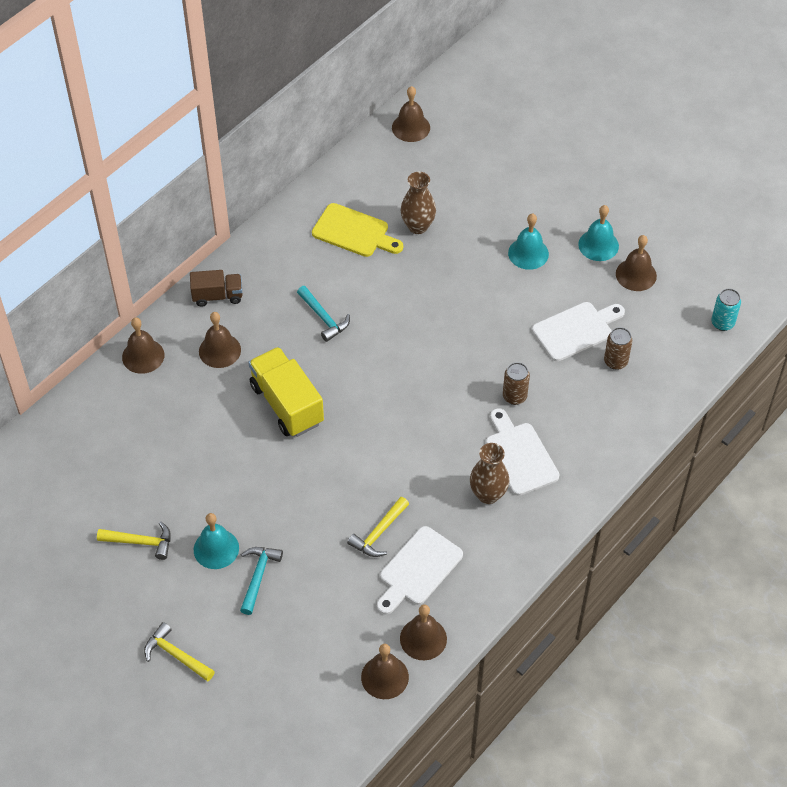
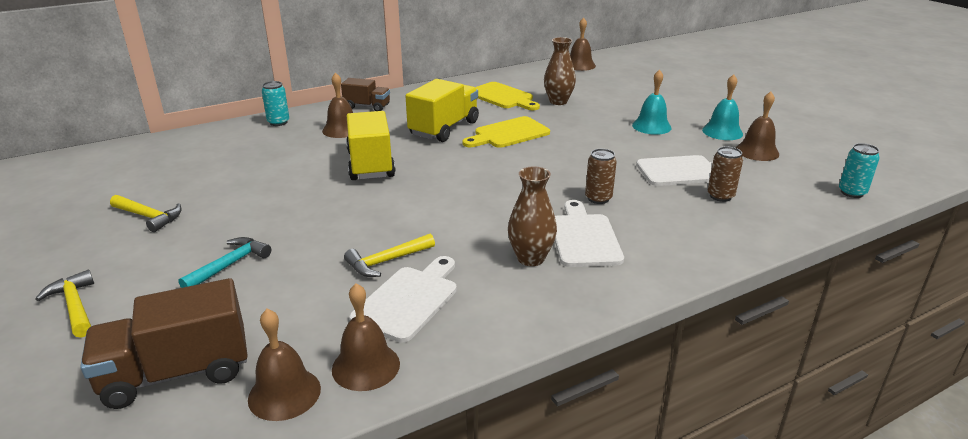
camera: 20 degrees right, 25 degrees down
(143, 356) = (278, 122): brown bell -> turquoise can
(216, 549) = (211, 236): turquoise bell -> none
(303, 685) = (177, 373): none -> brown truck
(324, 318) = (444, 128): turquoise hammer -> yellow truck
(393, 309) = (508, 134): none -> yellow cutting board
(418, 569) = (408, 300): white cutting board -> white cutting board turned 150 degrees clockwise

